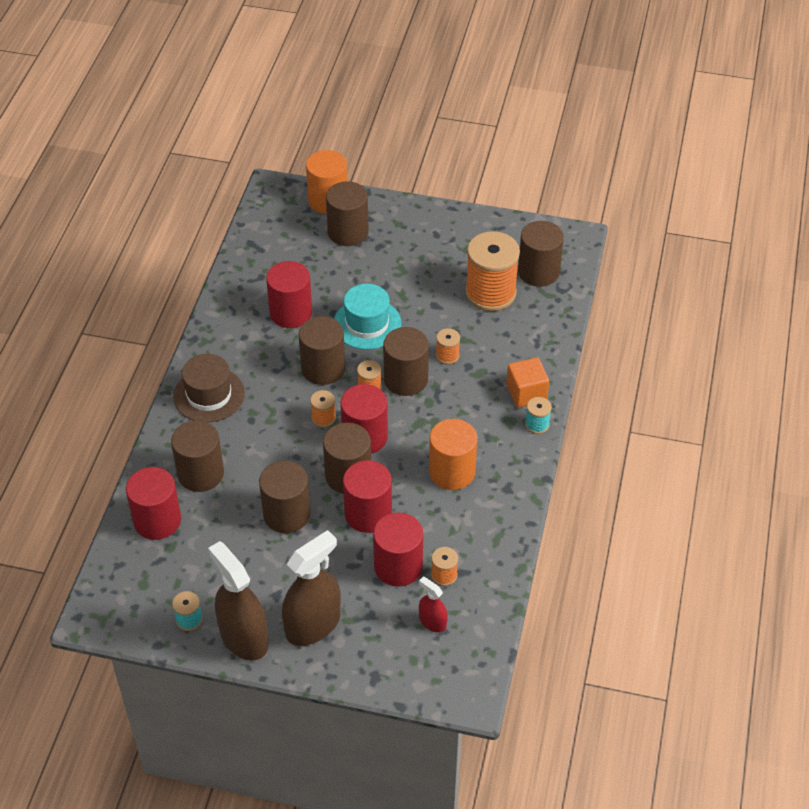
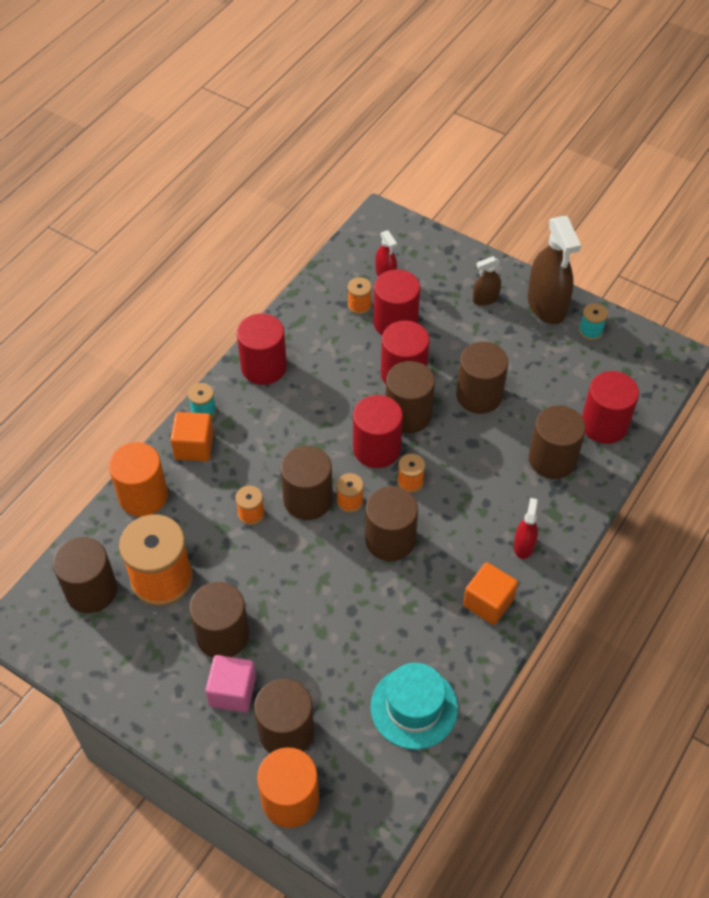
camera: 160 degrees left, 5 degrees up
(209, 395) = (524, 545): brown hat -> red spray bottle
(227, 346) = (488, 602): none -> orange cube
(291, 313) = (401, 626): red cylinder -> red cylinder (264, 367)
(313, 624) = (485, 299): brown spray bottle -> brown spray bottle, size x0.50
(367, 324) = (319, 582): turquoise hat -> turquoise hat (414, 707)
(397, 243) = (232, 691): none -> pink cube
(423, 272) = (222, 635): none -> brown cylinder
(452, 472) = (308, 389): orange cylinder -> orange cylinder (143, 496)

